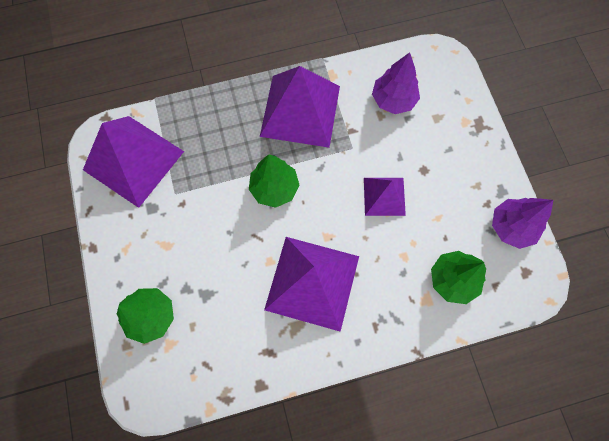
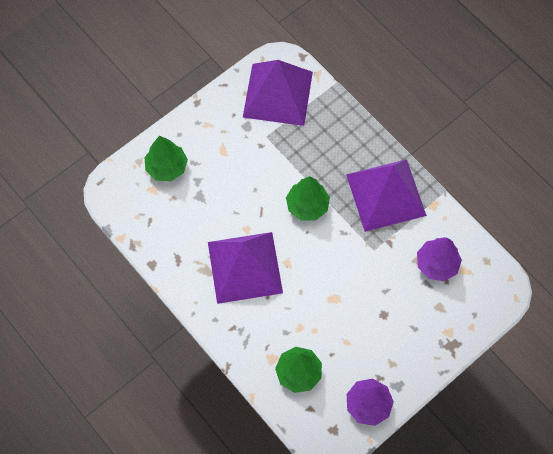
camera: 65 degrees right, 5 degrees down
(384, 196) = (343, 292): purple pyramid -> none

